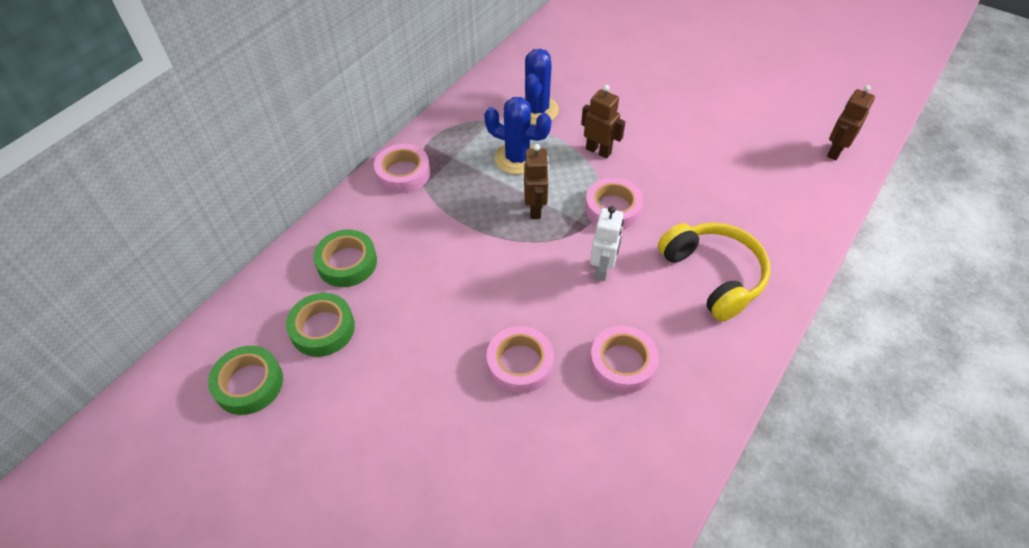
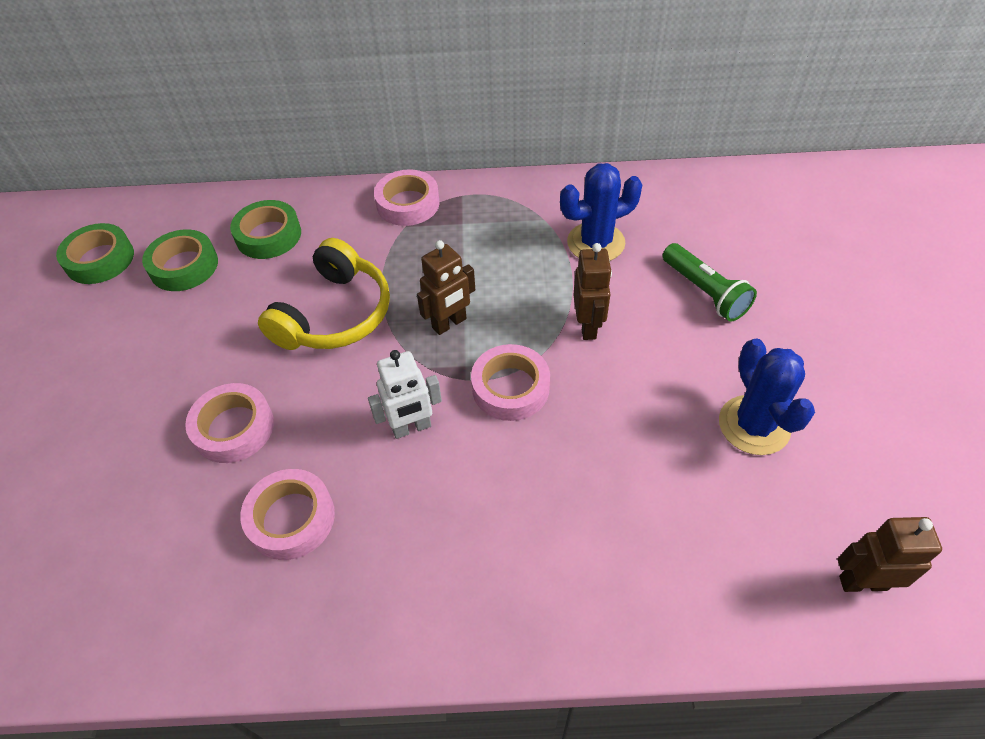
camera: 55 degrees right, 0 degrees up
(517, 158) = (508, 269): blue cactus -> blue cactus (754, 425)
(619, 92) = (704, 292): none -> green flashlight
(714, 275) = (490, 544): yellow headphones -> yellow headphones (335, 314)

